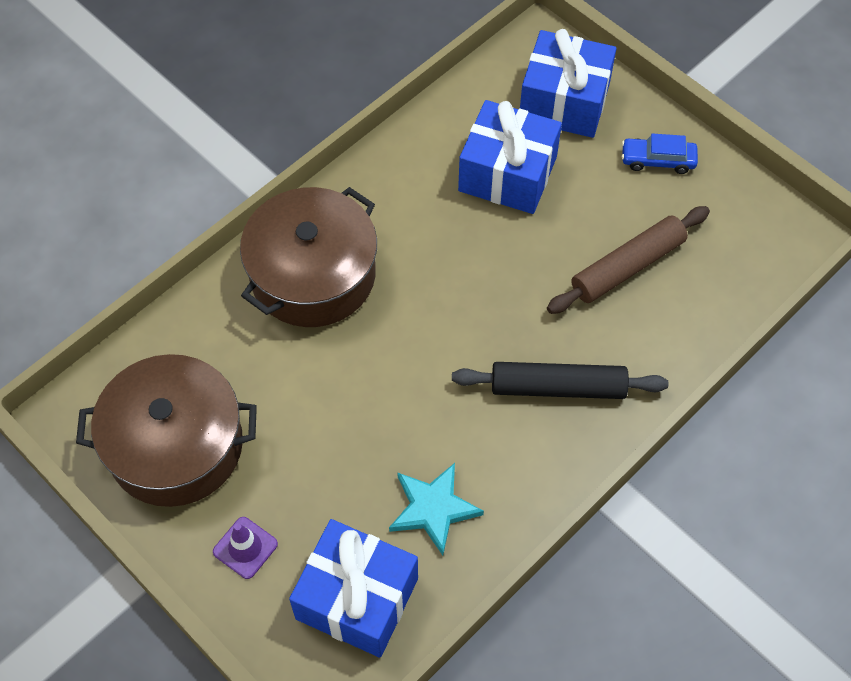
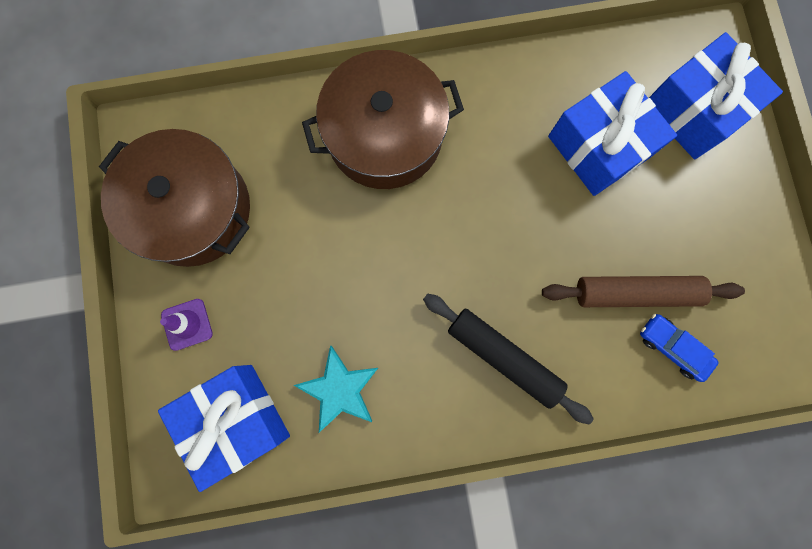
camera: 35 degrees right, 20 degrees up
(658, 160) = (733, 215): blue car -> blue car (672, 347)

